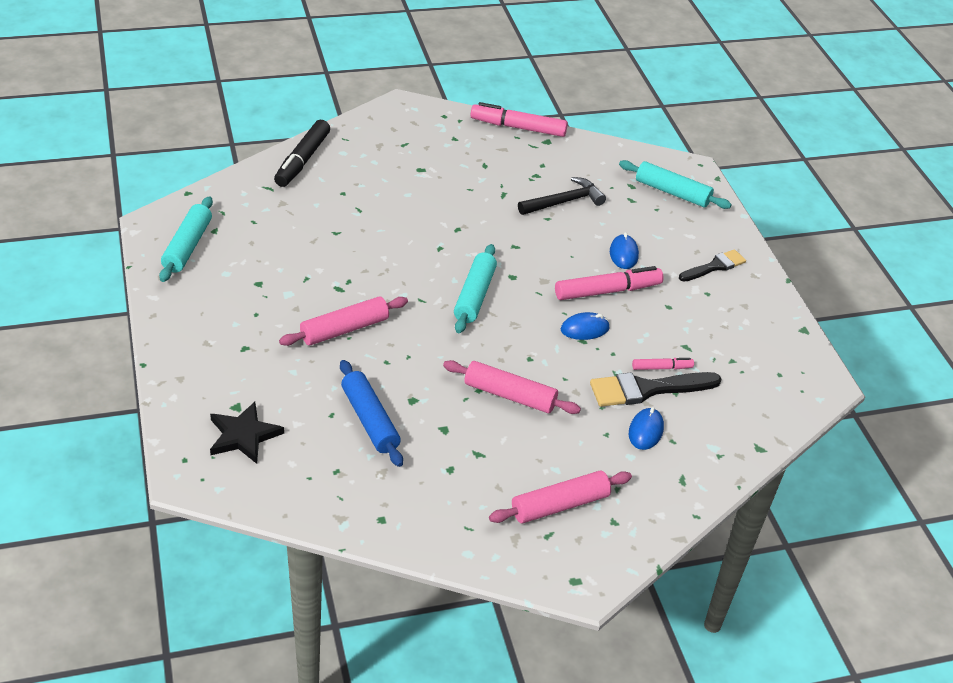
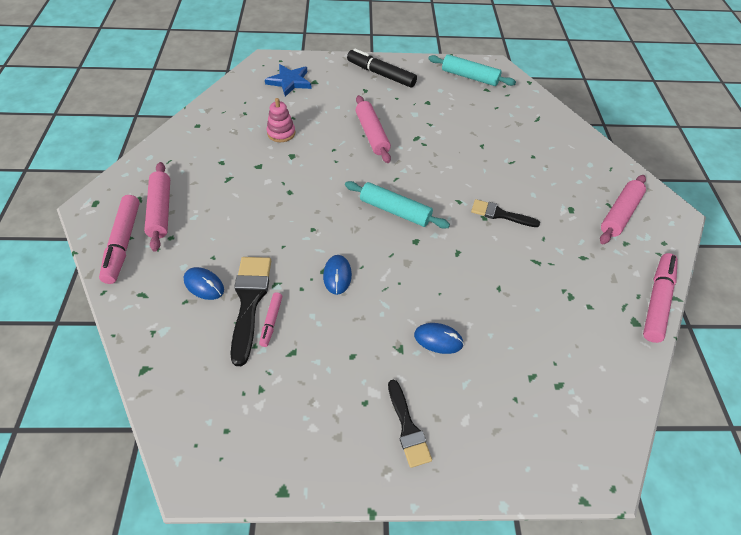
camera: 105 degrees right, 10 degrees up
(243, 435) = (289, 82): black star -> blue star
(302, 160) = (575, 140): black marker -> black marker (381, 74)
(370, 420) = (281, 133): blue rolling pin -> pink stacking toy
(448, 217) = (500, 214): none -> black brush
(510, 395) = (277, 207): pink rolling pin -> pink rolling pin (619, 214)
(564, 202) = (526, 309): black hammer -> none
(607, 291) = (384, 308): pink marker -> pink marker (123, 243)
(672, 192) = (548, 428): turquoise rolling pin -> none

